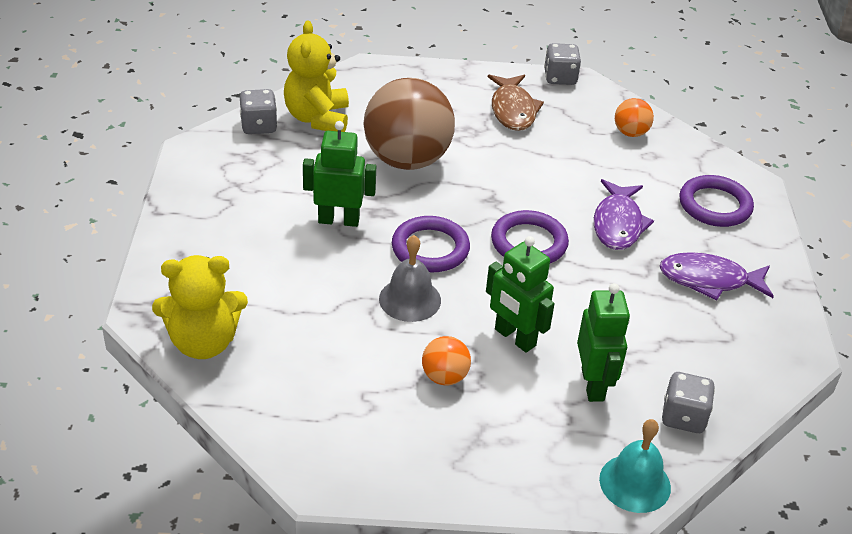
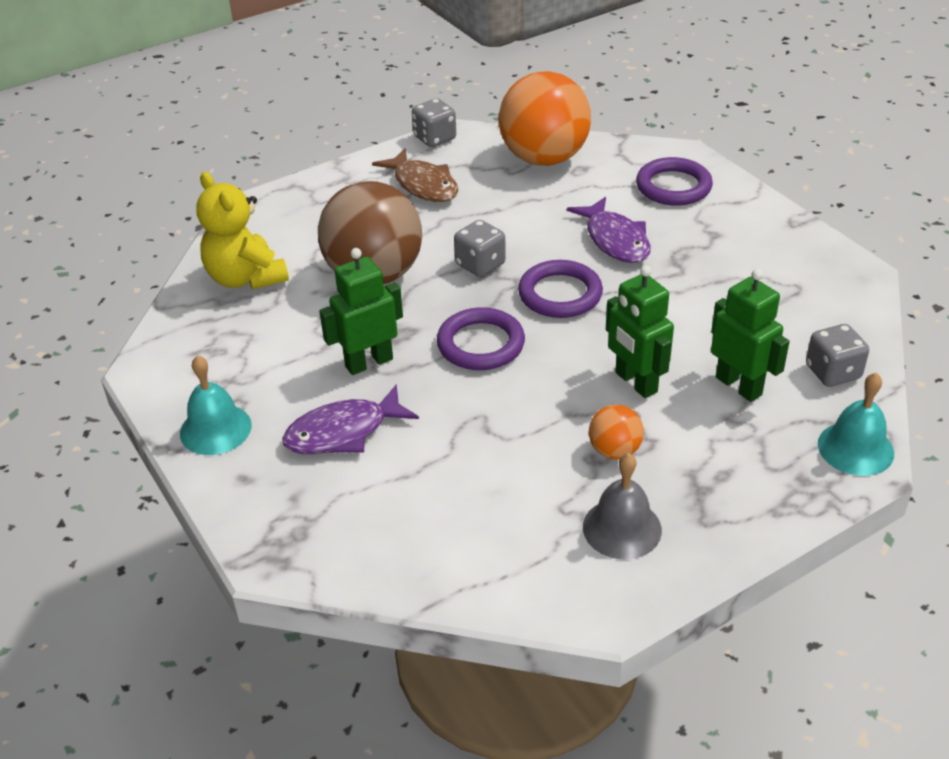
camera: 30 degrees left, 0 degrees up
(195, 212) = (215, 429): none -> turquoise bell
(203, 342) = (360, 550): yellow teddy bear -> none
(259, 126) = (193, 313): grey dice -> grey dice (480, 264)
(410, 299) = (511, 399): grey bell -> grey bell (622, 528)
(514, 338) = (635, 382): green robot -> green robot turned 45 degrees clockwise
(630, 133) = (544, 158): orange ball -> orange ball, size x2.23
(709, 280) = (733, 250): purple fish -> purple fish (343, 432)

